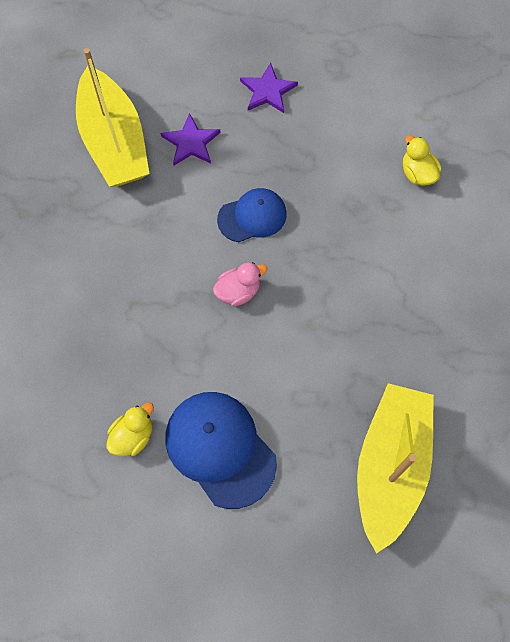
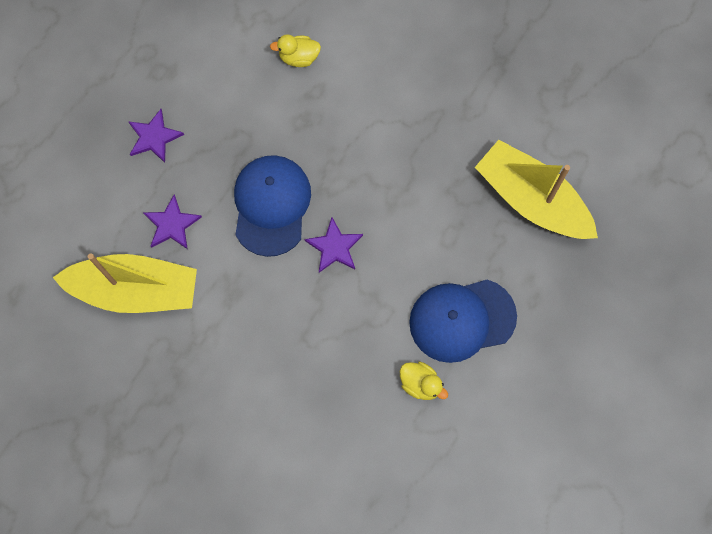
camera: 65 degrees left, 5 degrees up
(133, 436) = (420, 384): yellow duck -> yellow duck turned 150 degrees clockwise
(238, 291) = (334, 247): pink duck -> purple star
(252, 216) = (271, 205): blue cap -> blue cap, size x1.58

